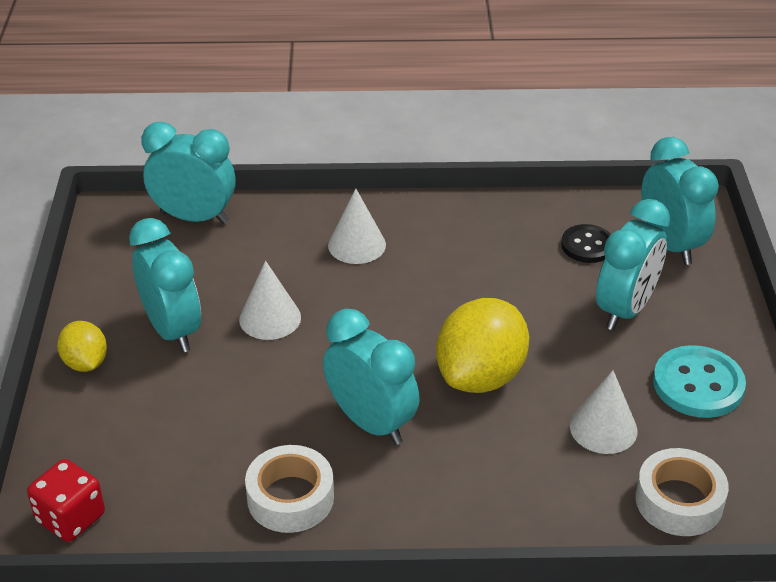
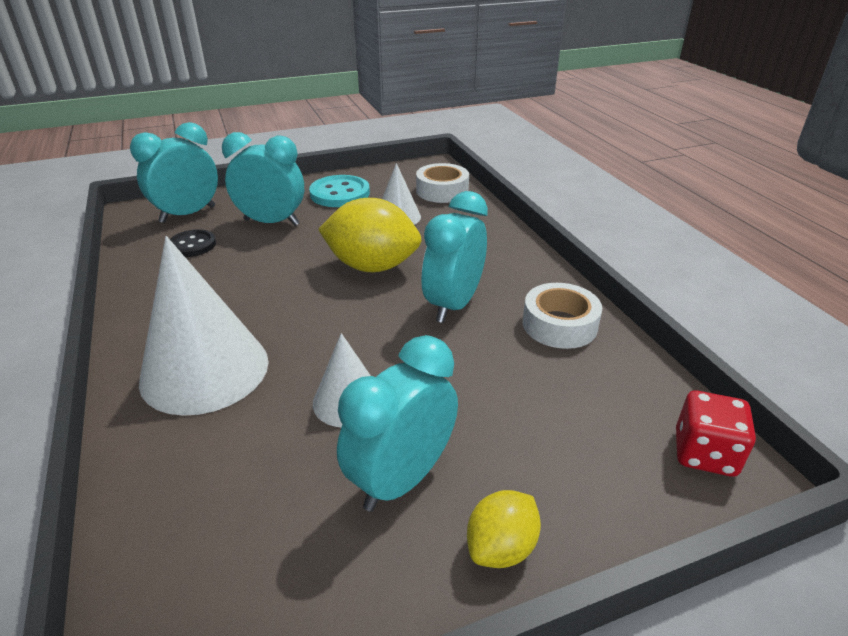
camera: 110 degrees left, 5 degrees down
(194, 217) = (151, 549): turquoise clock -> none
(357, 245) = (205, 370): white cone -> white cone, size x1.86

